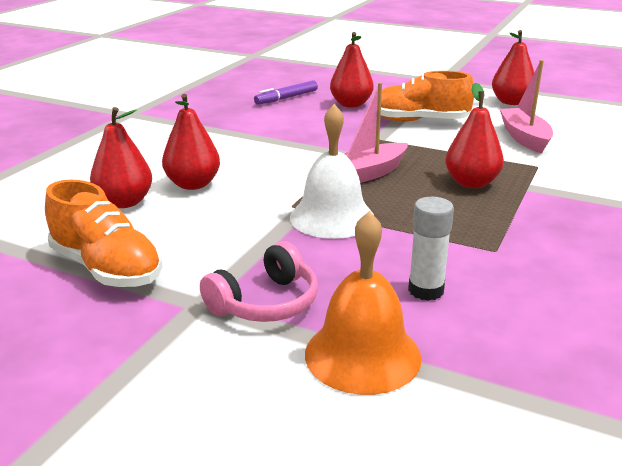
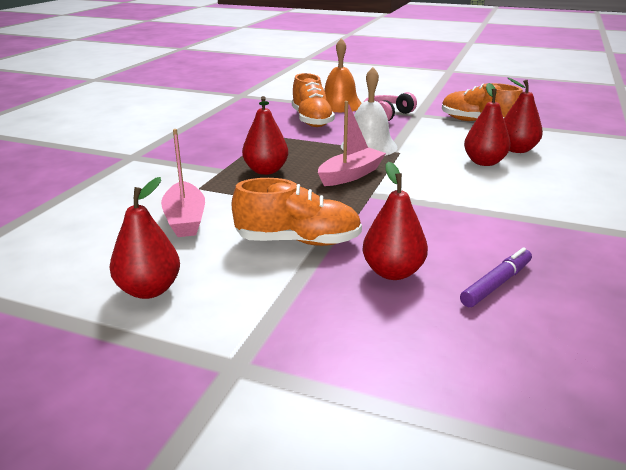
camera: 175 degrees right, 0 degrees up
(426, 290) = (311, 120): white glue stick -> orange shoe

